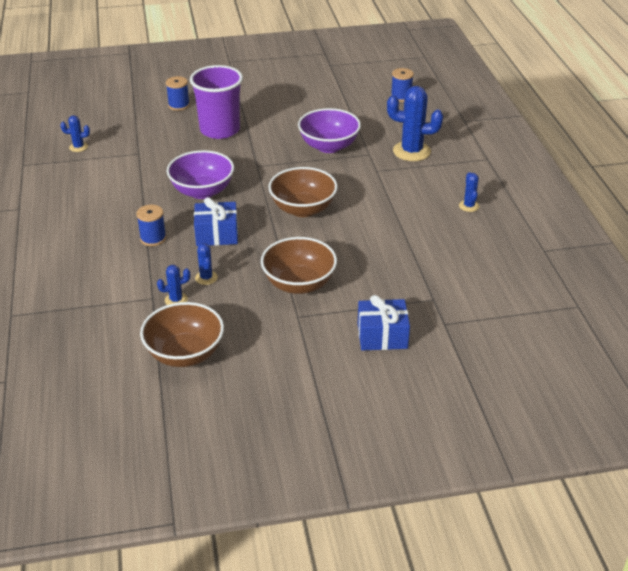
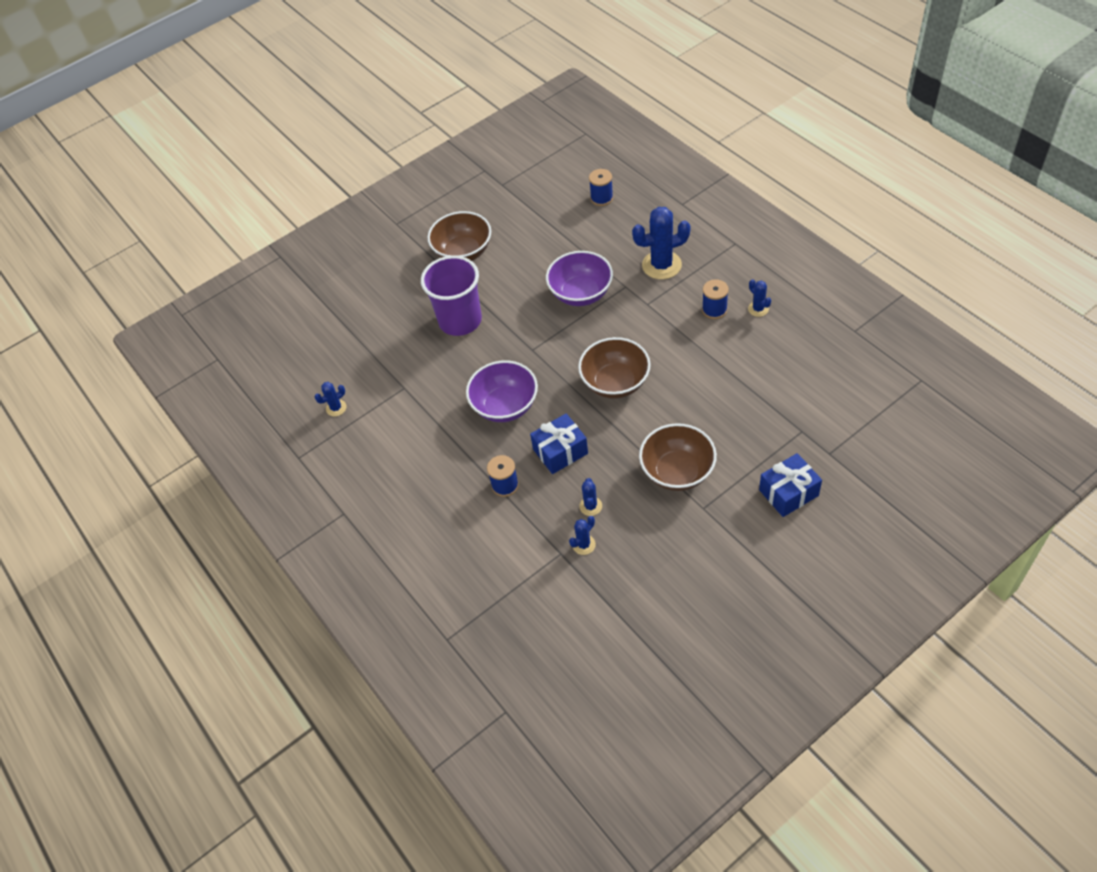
camera: 20 degrees left, 15 degrees up
(179, 105) = (393, 306): blue spool -> blue spool (714, 310)
(185, 354) = (639, 599): brown bowl -> brown bowl (463, 252)
(206, 278) = (590, 506): blue cactus -> blue cactus turned 45 degrees clockwise

